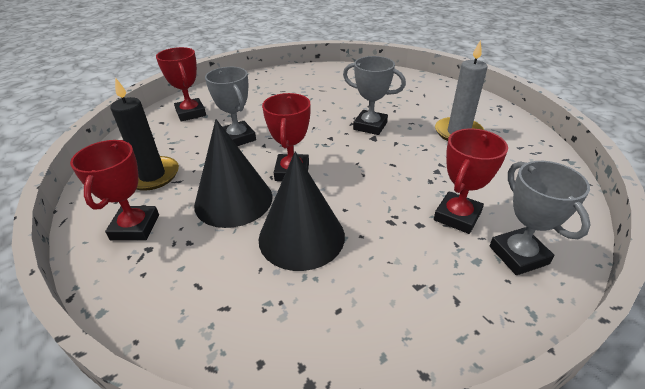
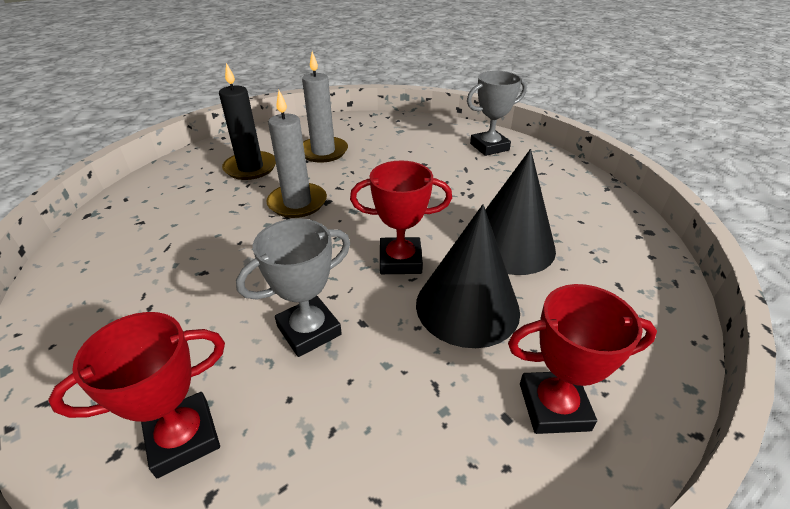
camera: 95 degrees left, 0 degrees up
(152, 176) = (426, 431): black candle -> black candle (250, 168)
(370, 126) = (297, 203): grey trophy -> grey candle
(457, 216) = (455, 164): red trophy -> none

